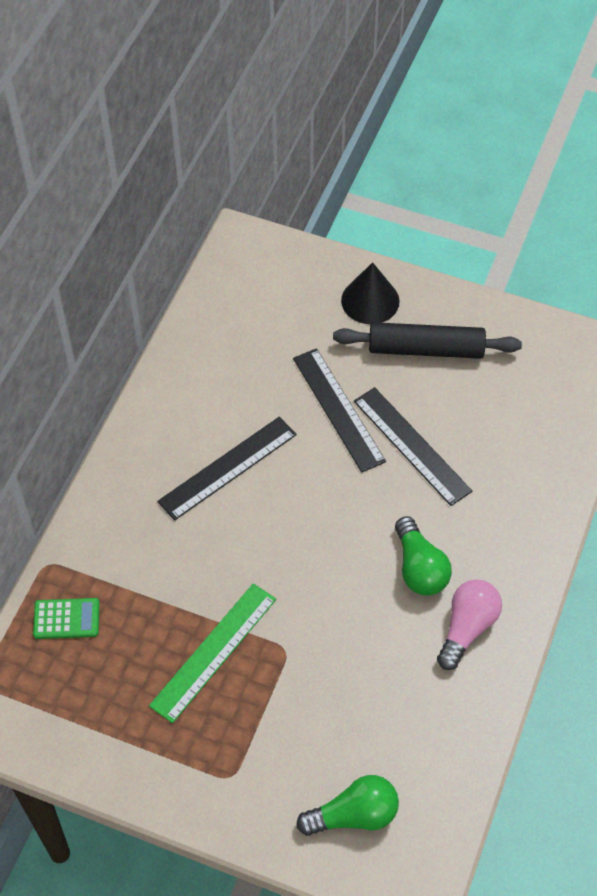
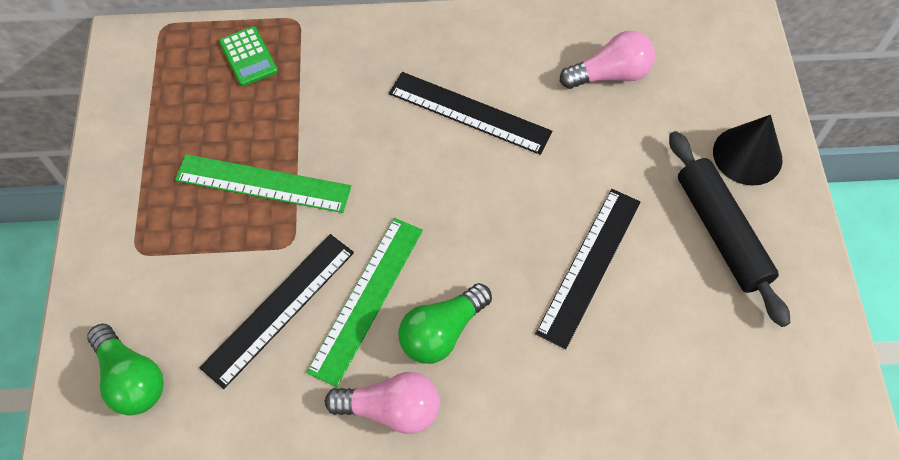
camera: 65 degrees right, 5 degrees up
(247, 353) = (610, 74): none -> pink light bulb
(338, 409) = (593, 179): black ruler -> black ruler (279, 308)
(365, 610) = (367, 299): none -> green ruler

